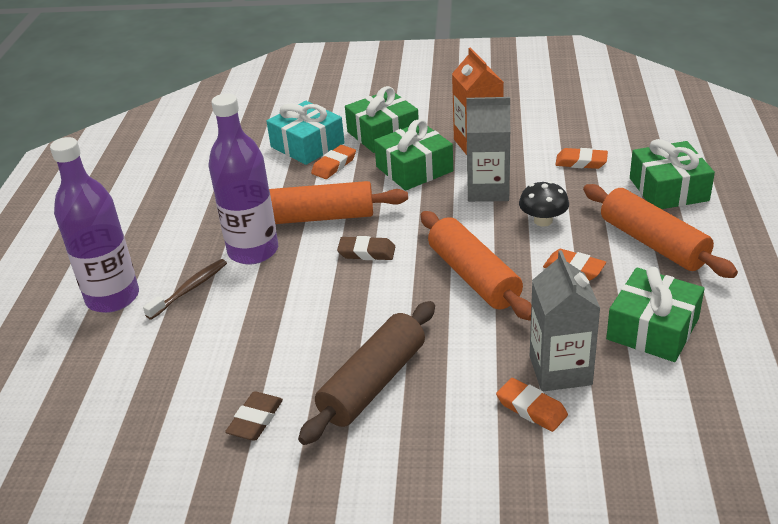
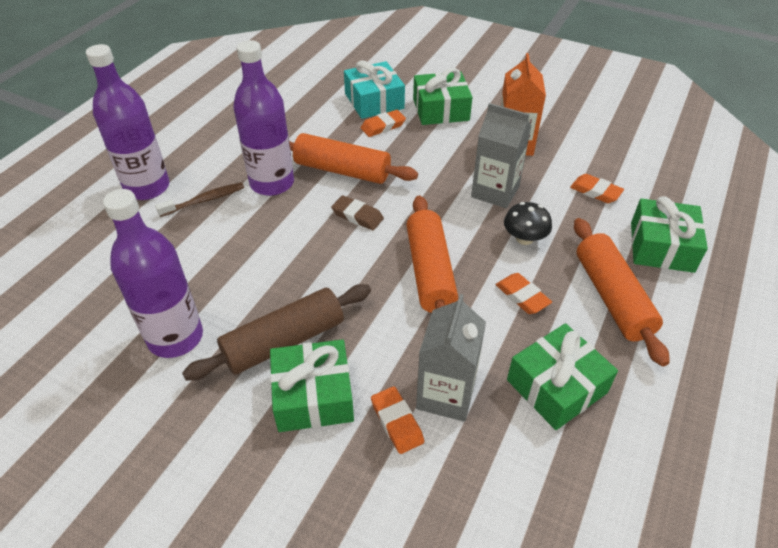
camera: 20 degrees right, 10 degrees up
(255, 419) = (175, 337): brown eraser -> purple bottle
(414, 169) = (445, 151): green gift -> green gift (313, 396)

